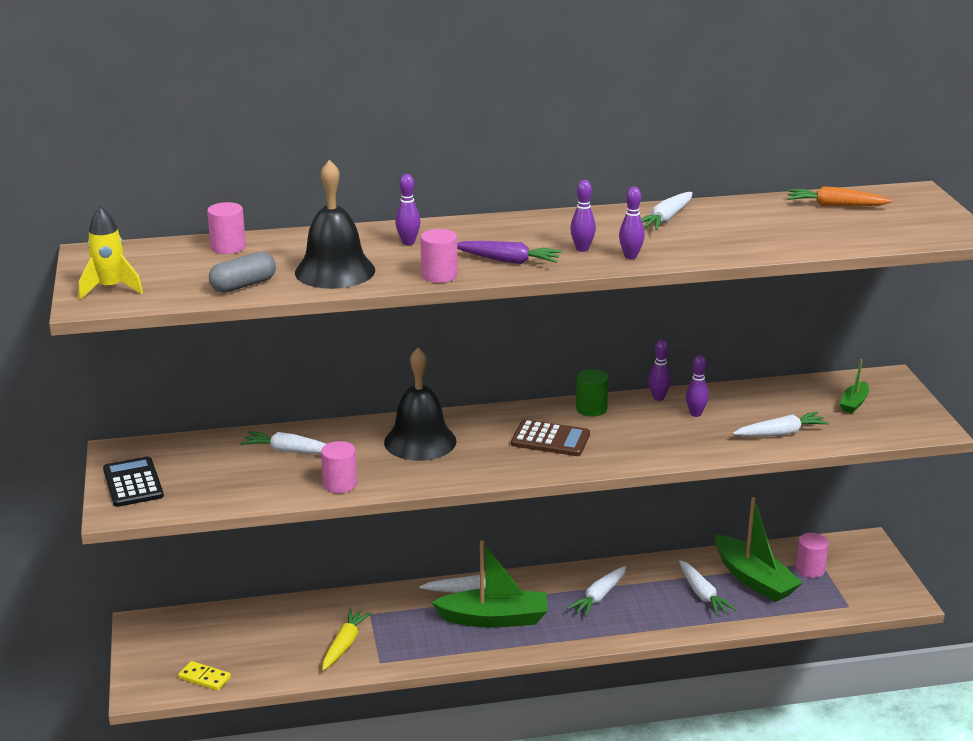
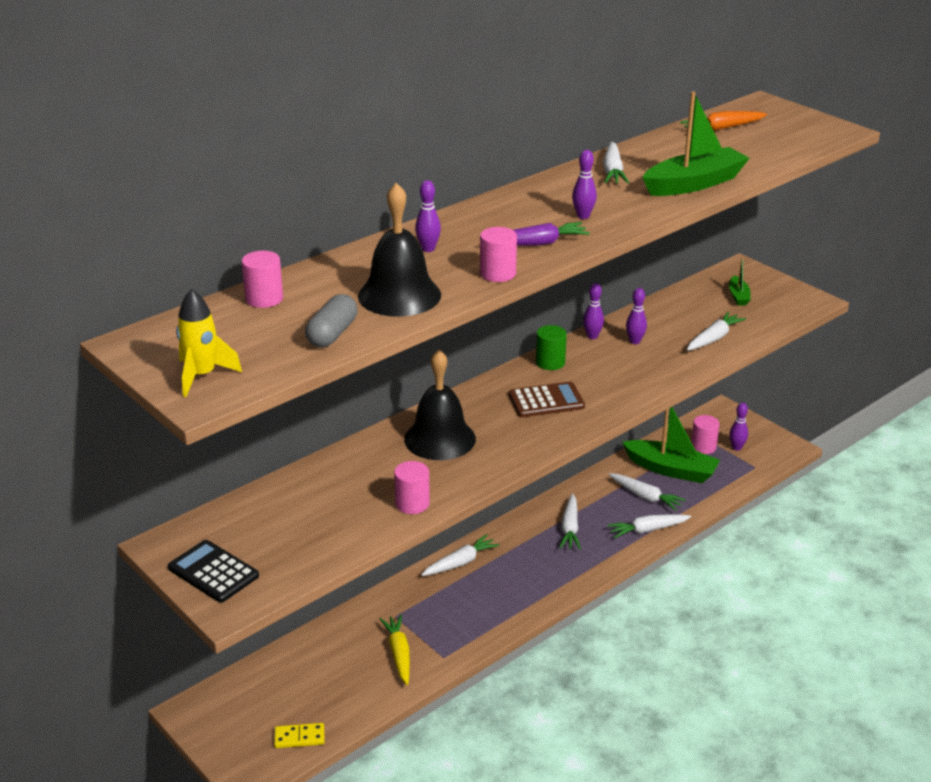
camera: 30 degrees left, 5 degrees up
(290, 451) = (333, 487): white carrot -> white carrot (647, 530)
(494, 619) = (504, 579): green boat -> green boat (694, 184)
(630, 256) = (630, 212): purple bowling pin -> purple bowling pin (736, 448)

